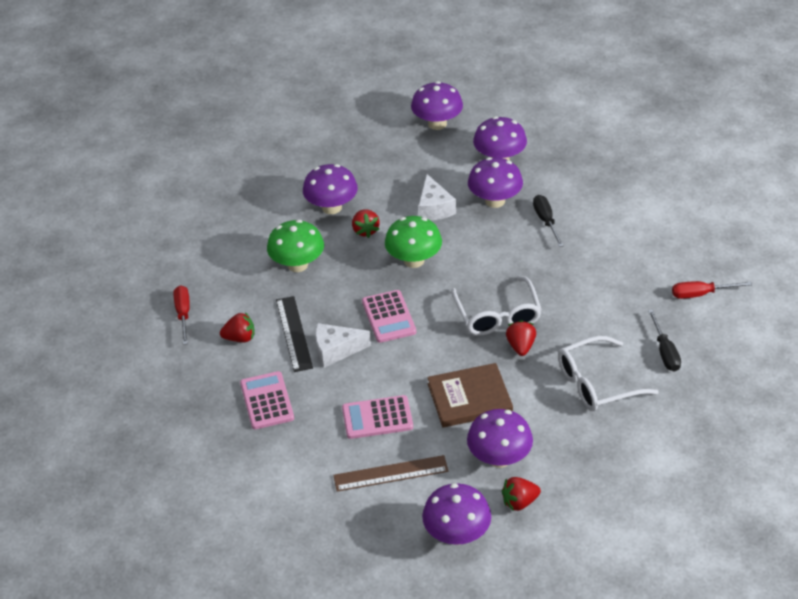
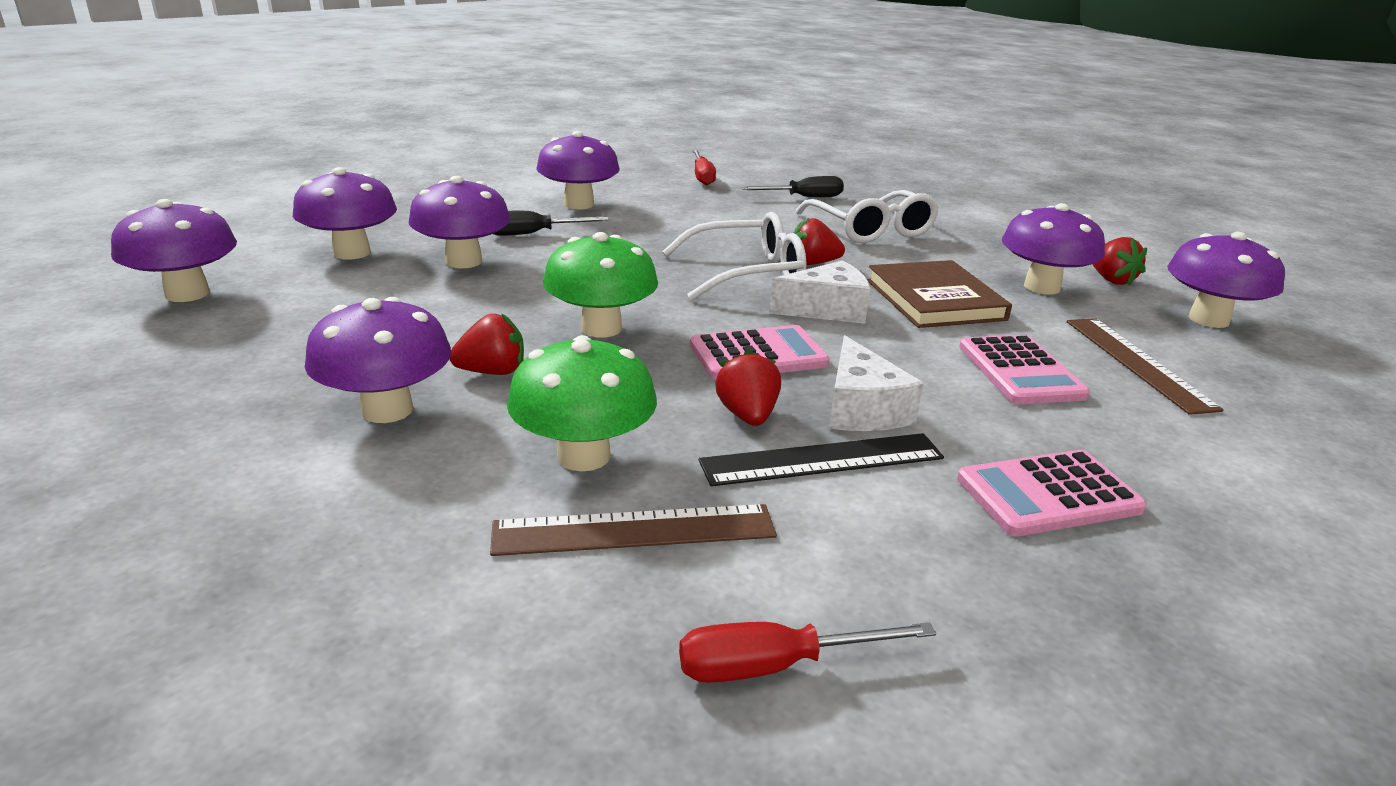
camera: 95 degrees left, 15 degrees down
(240, 338) = (855, 542): red strawberry -> red strawberry (747, 415)
(250, 281) = (634, 530): none -> brown ruler
(434, 208) = (455, 306): white cheese -> white cheese (827, 309)
(610, 234) = (579, 204): none -> purple mushroom

